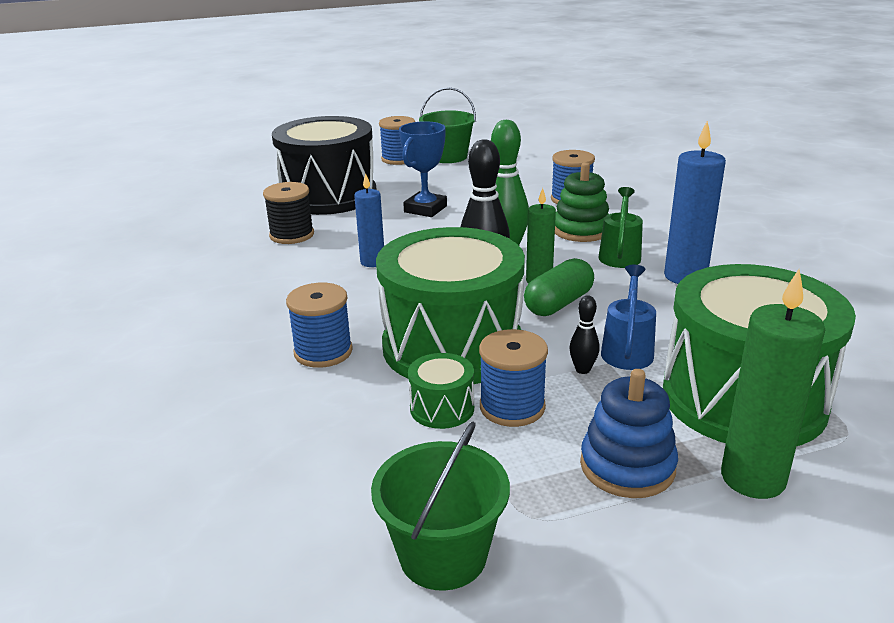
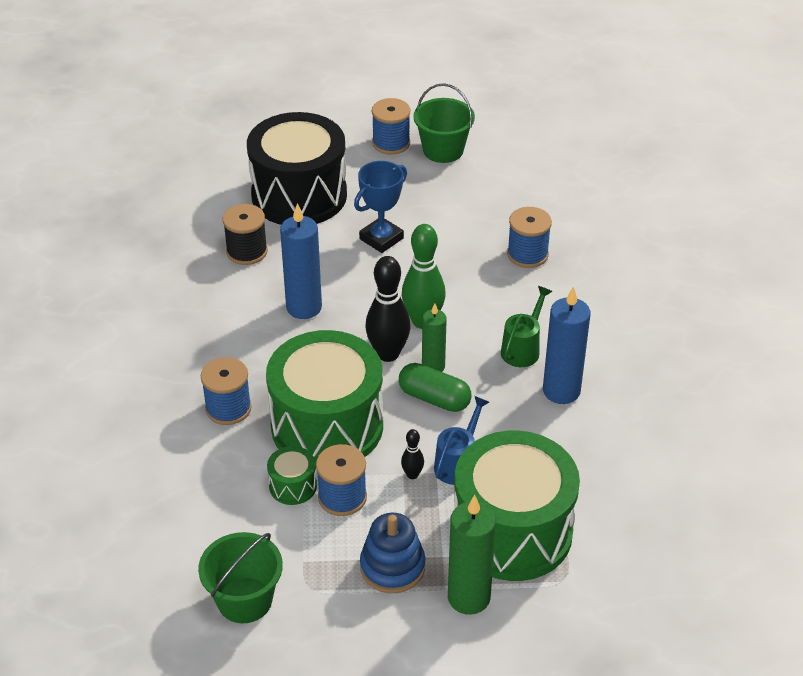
camera: 15 degrees right, 15 degrees up
(372, 262) = (304, 307): blue candle -> blue candle, size x1.60
(558, 303) = (434, 398): green capsule -> green capsule turned 60 degrees clockwise
(581, 230) = (509, 305): green stacking toy -> none

